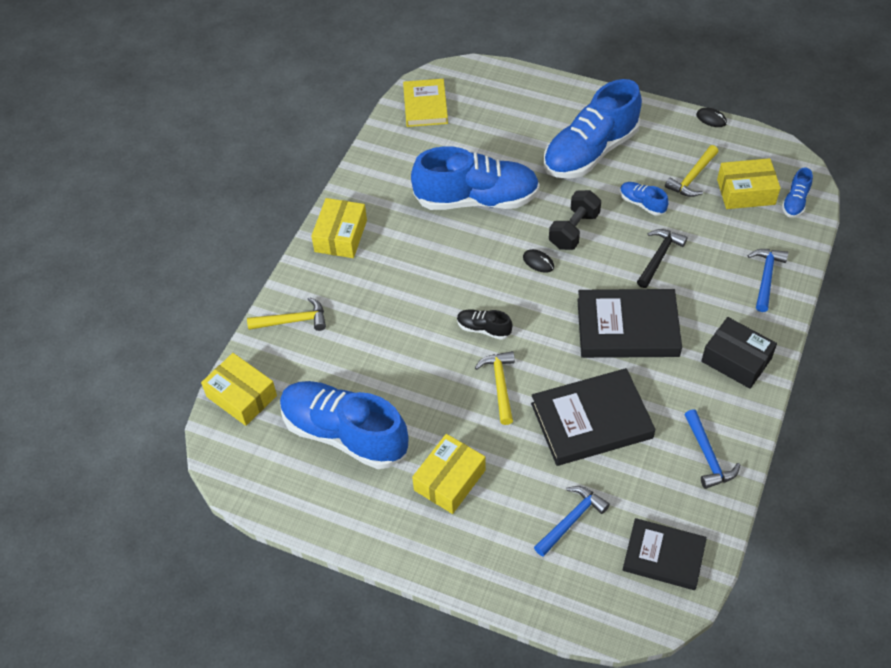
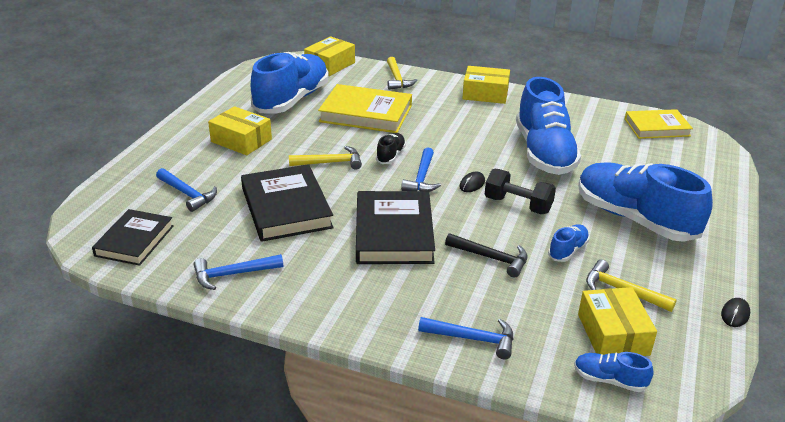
camera: 85 degrees right, 20 degrees down
(385, 353) = (366, 113): none -> yellow book
(528, 303) = (422, 178): none -> blue hammer
(736, 360) = (350, 304): black box -> none

